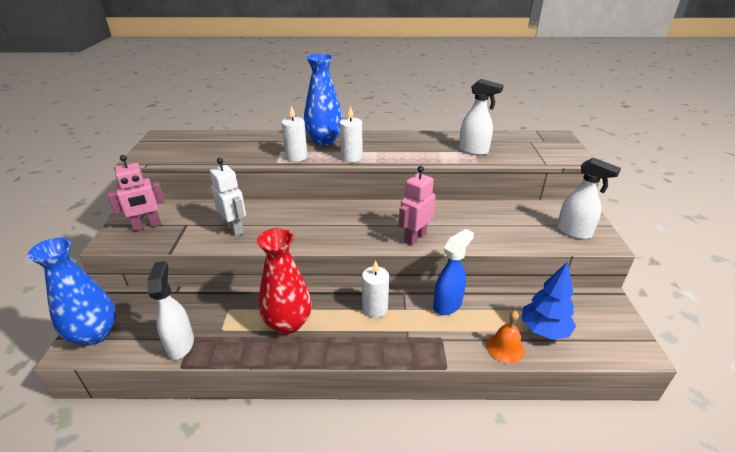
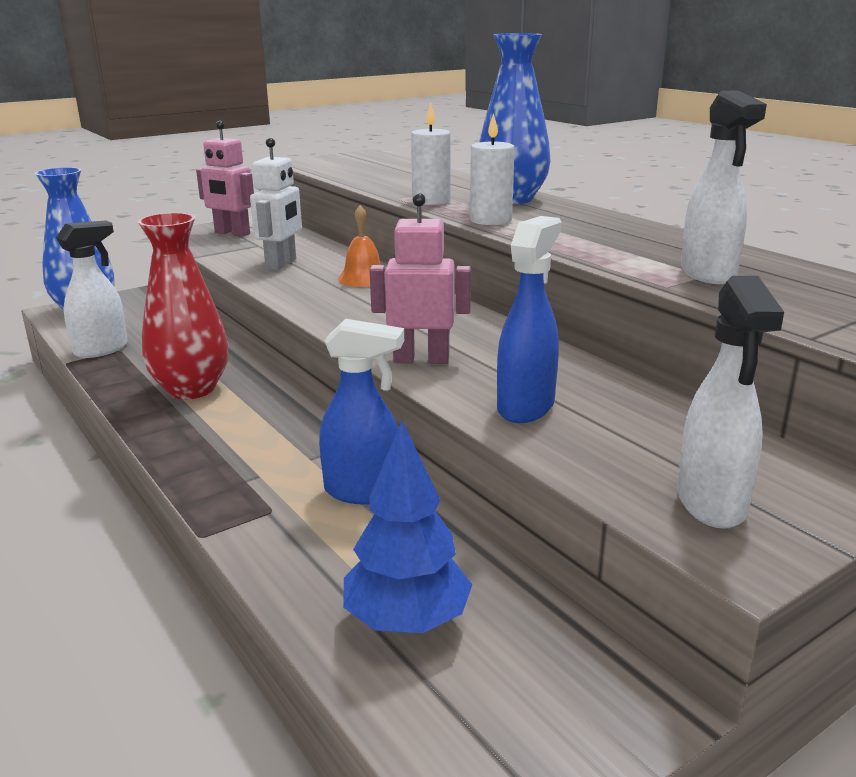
camera: 55 degrees right, 10 degrees down
(375, 308) = (284, 434): white candle -> none
(482, 233) = (526, 407): none -> blue spray bottle
(505, 348) = (305, 584): orange bell -> orange bell (363, 278)

